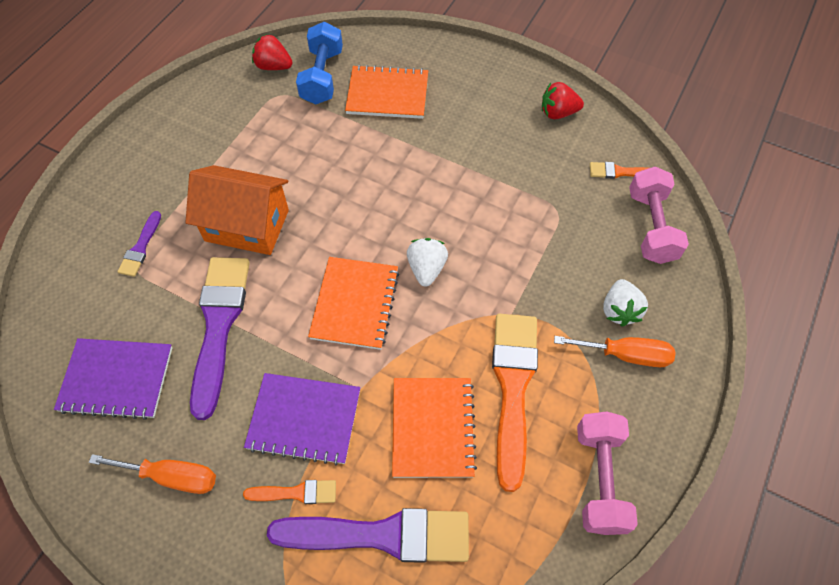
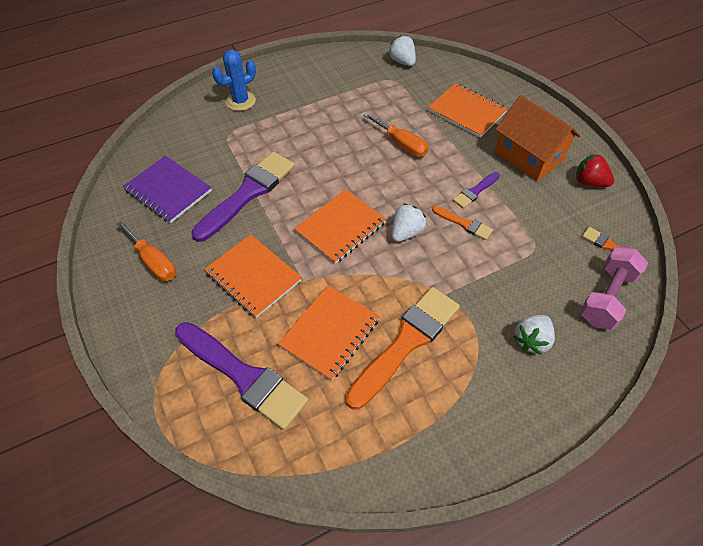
camera: 35 degrees right, 5 degrees down
(115, 214) = (240, 101): none -> blue cactus
(140, 247) = (239, 126): purple brush -> purple brush (475, 191)
(247, 225) = (311, 145): orange house -> orange house (528, 156)
(273, 66) = (402, 62): red strawberry -> white strawberry
(296, 493) = (214, 316): orange brush -> orange brush (464, 224)
(304, 419) = (253, 277): purple notebook -> orange notebook
(322, 77) = (430, 81): blue dumbbell -> none
(599, 479) = (422, 443): pink dumbbell -> none
(625, 355) = (511, 373): orange screwdriver -> orange screwdriver (401, 144)

